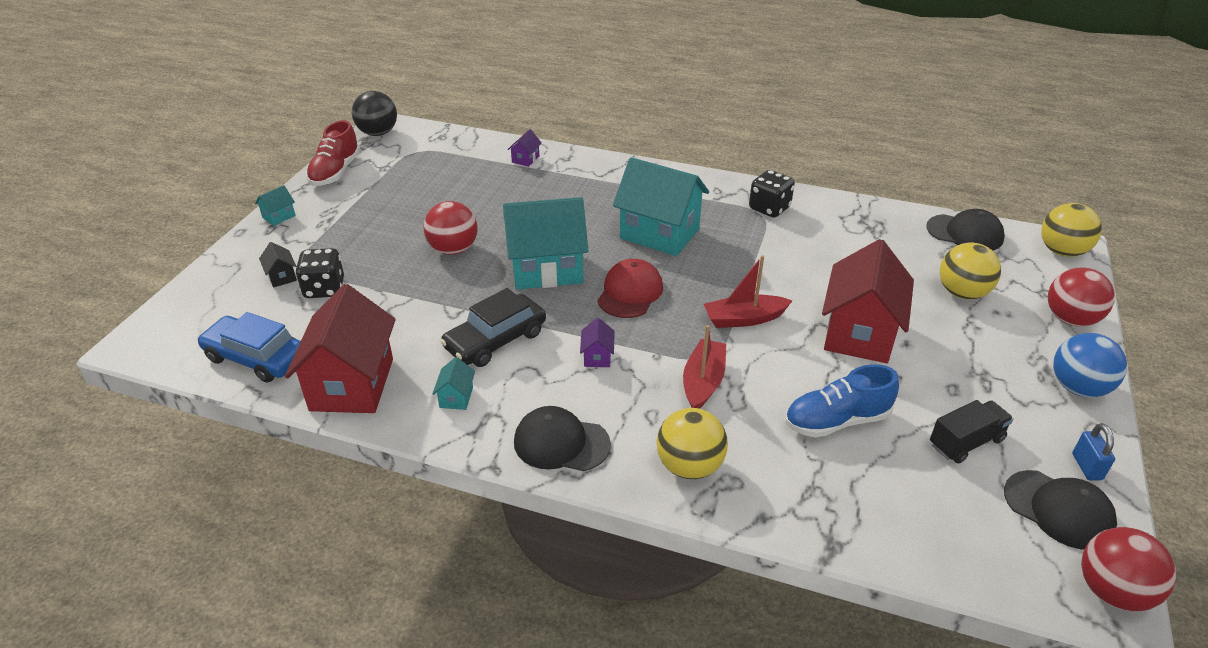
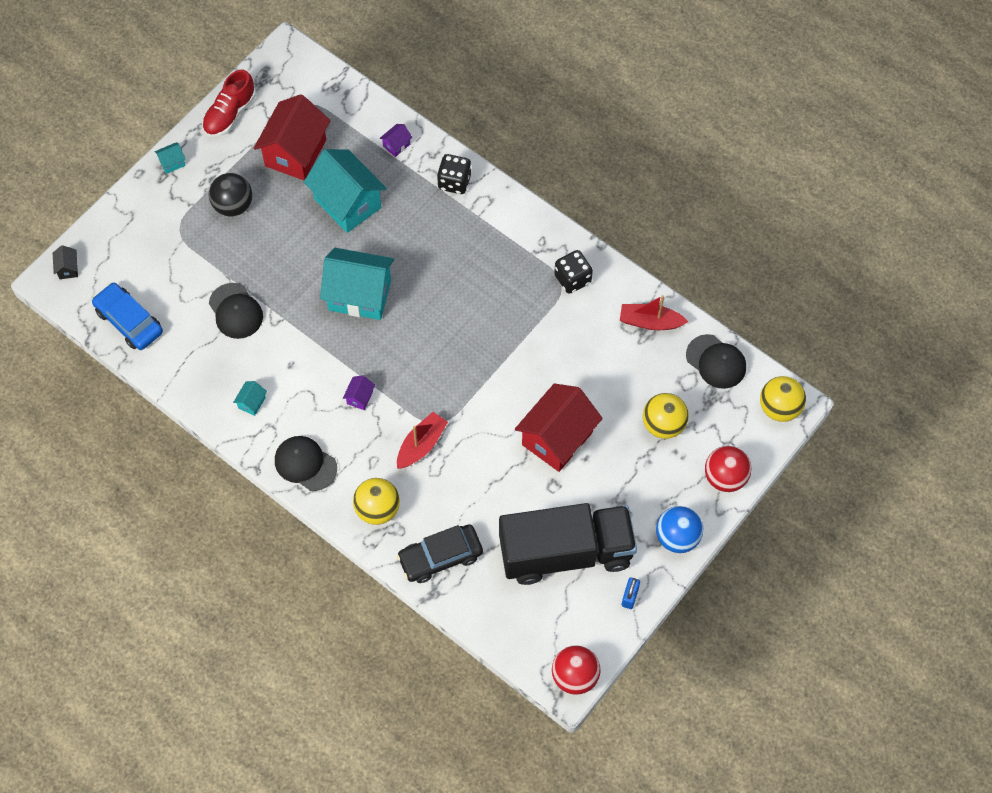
camera: 20 degrees right, 25 degrees up
(282, 277) = (161, 239): black house -> black house (68, 268)
(324, 289) = (189, 263): black dice -> black dice (454, 182)
(352, 384) = (187, 368): red house -> red house (295, 153)
(378, 133) = (280, 64): black ball -> black ball (233, 205)
(453, 249) = (297, 248): red ball -> none
(495, 340) = (295, 358): black car -> black car (440, 557)
(630, 292) = (411, 341): red cap -> none
(659, 234) = (465, 281): turquoise house -> turquoise house (347, 203)
(744, 319) = (482, 396): red boat -> red boat (650, 322)
(836, 421) = (492, 507): blue shoe -> none
(966, 442) = (565, 552): black truck -> black truck, size x2.36
(1058, 509) = (586, 618): black cap -> black cap (235, 311)

